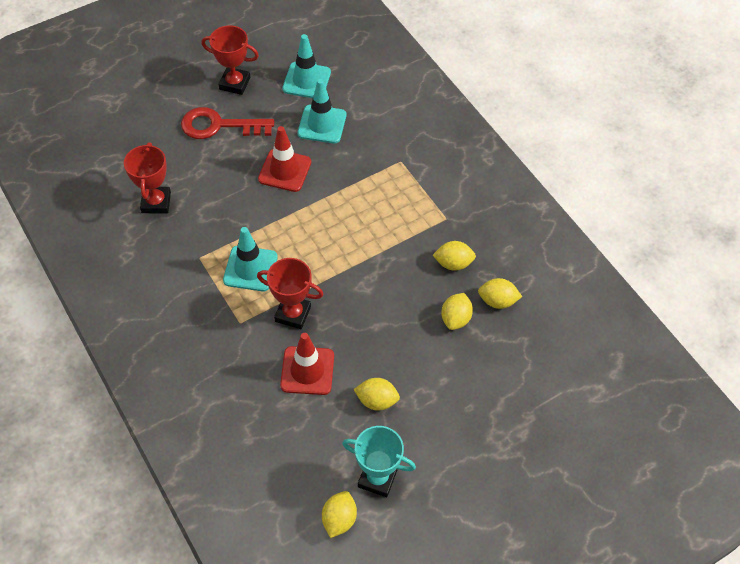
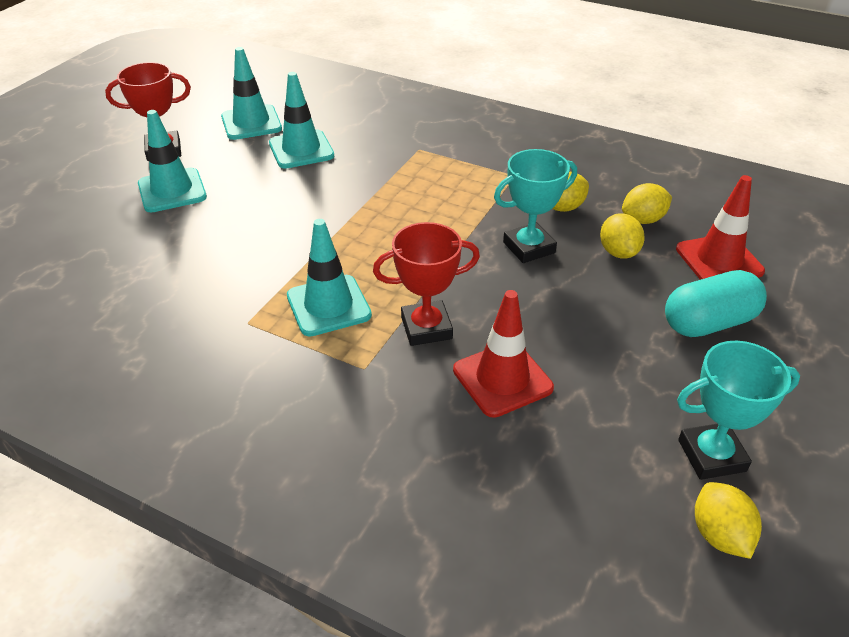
camera: 30 degrees left, 15 degrees down
(156, 202) = (139, 290): red trophy -> none
(219, 126) = (172, 190): red key -> turquoise traffic cone
(285, 170) = (291, 201): red traffic cone -> red traffic cone (719, 260)
(376, 400) = (619, 370): yellow lemon -> none
(402, 285) = (529, 247): none -> turquoise trophy
(460, 399) = (709, 323): none -> turquoise capsule

